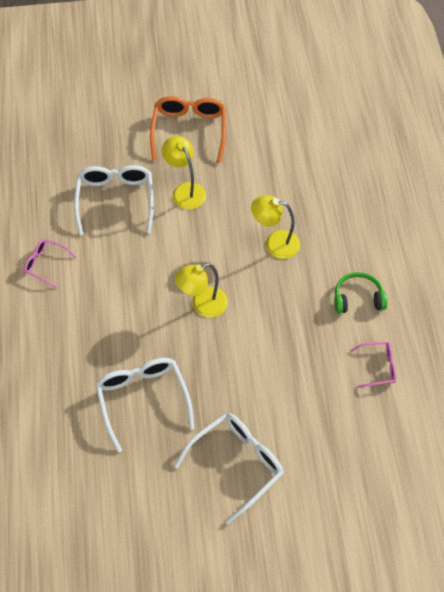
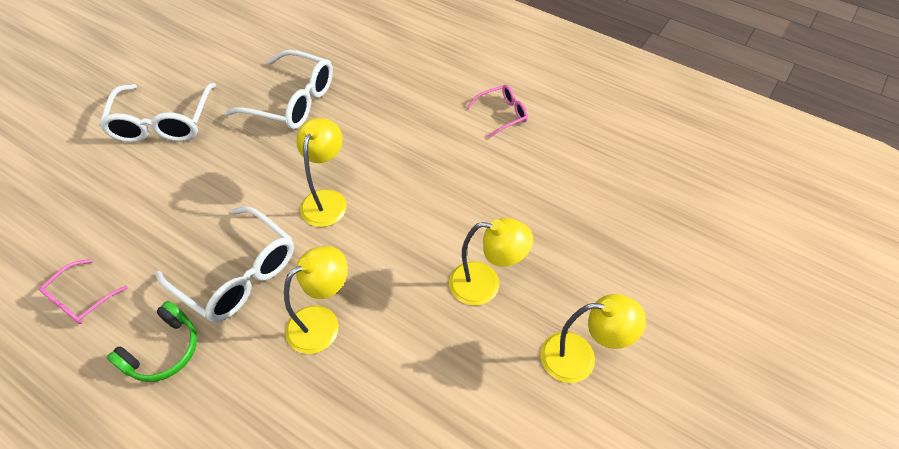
camera: 130 degrees right, 5 degrees down
(115, 200) = (532, 211): white glasses -> white glasses (238, 274)
(189, 131) = (580, 358): orange glasses -> yellow lamp

